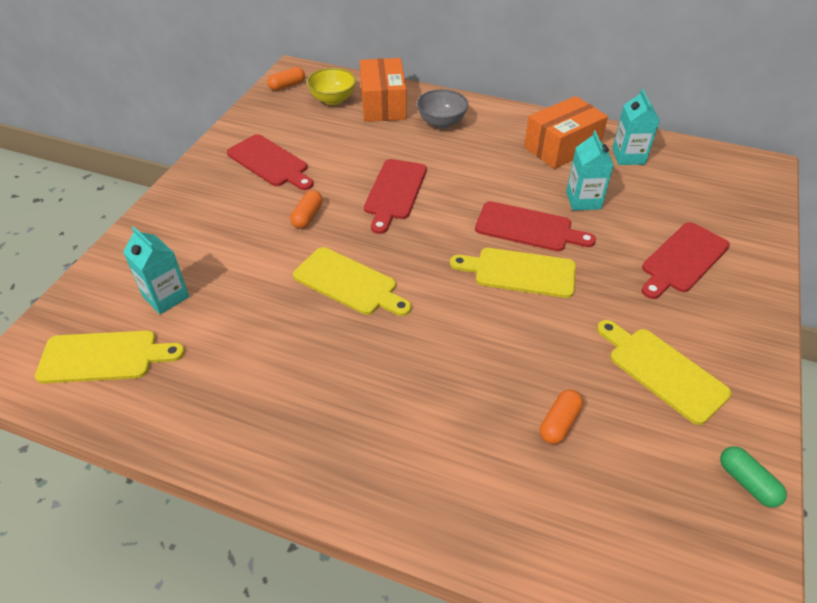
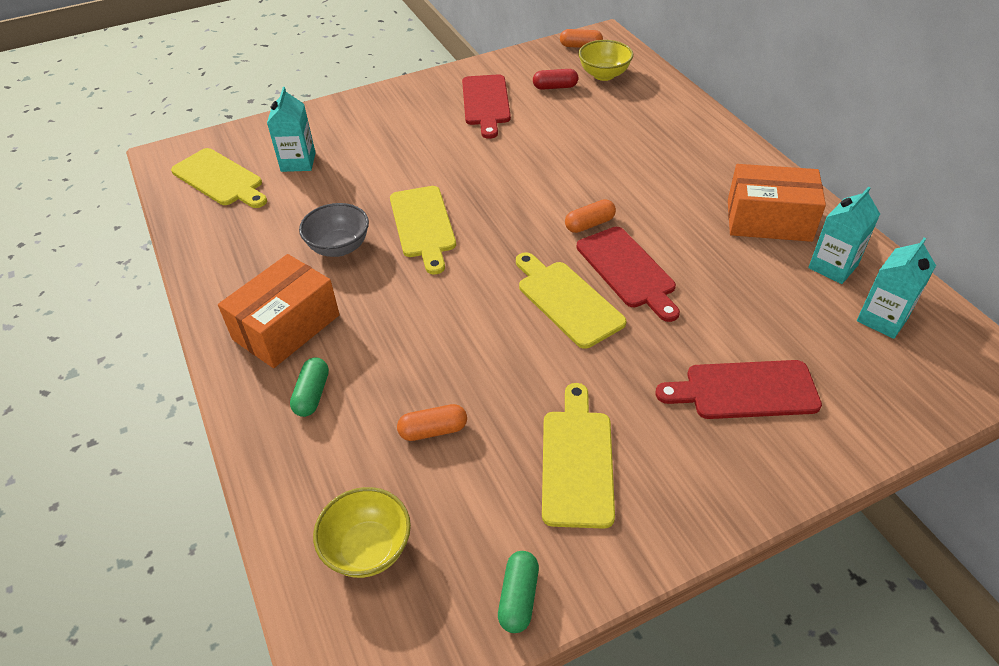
camera: 45 degrees right, 0 degrees up
(307, 216) = (459, 159): orange capsule -> orange capsule (589, 224)
(308, 125) = (555, 87): none -> red capsule
(383, 104) = (643, 99): orange box -> orange box (286, 327)
(395, 192) = (552, 177): red cutting board -> none
(441, 122) = (676, 139): grey bowl -> grey bowl (339, 247)
(444, 468) = (312, 394): none -> green capsule
(583, 200) = (718, 278): turquoise carton -> turquoise carton (882, 319)
(632, 539) = (368, 549): none -> yellow bowl

